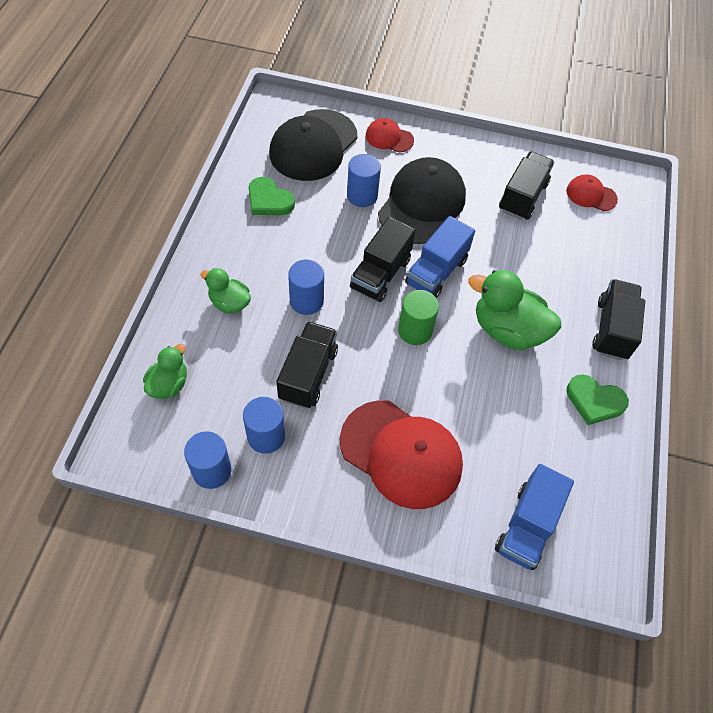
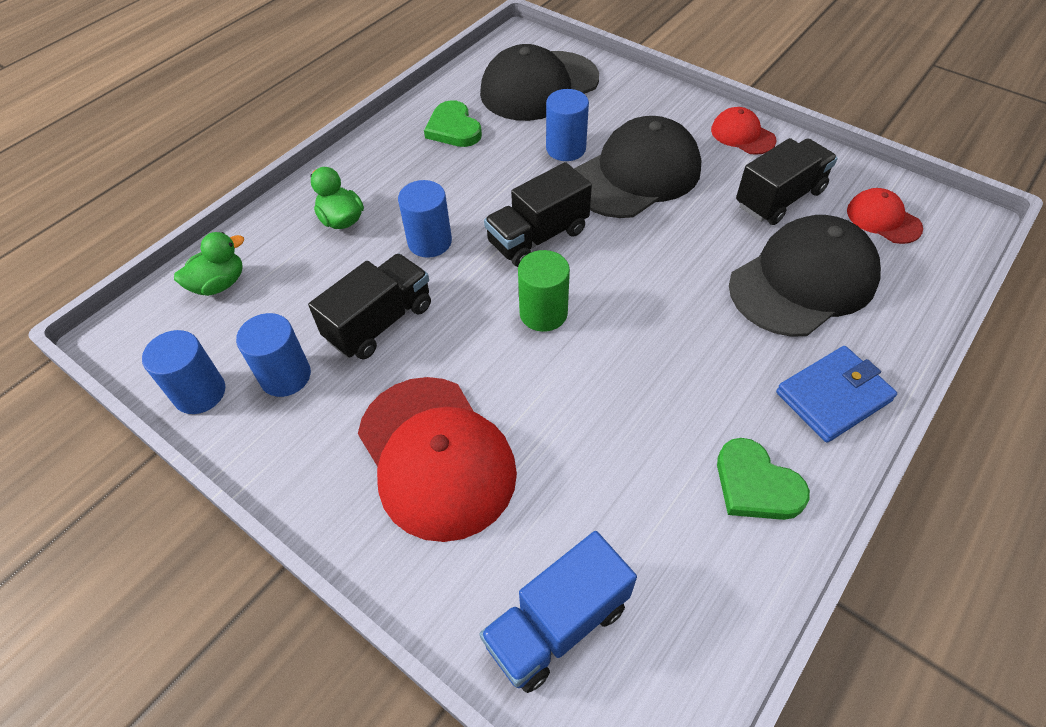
camera: 30 degrees right, 5 degrees down
(389, 138) = (635, 97): red cap -> red cap (742, 135)
(436, 272) = (611, 253): blue truck -> none
(507, 330) = (671, 350): green duck -> none
(563, 255) = (803, 281): none -> black cap
(612, 329) = (833, 396): black truck -> blue wallet

